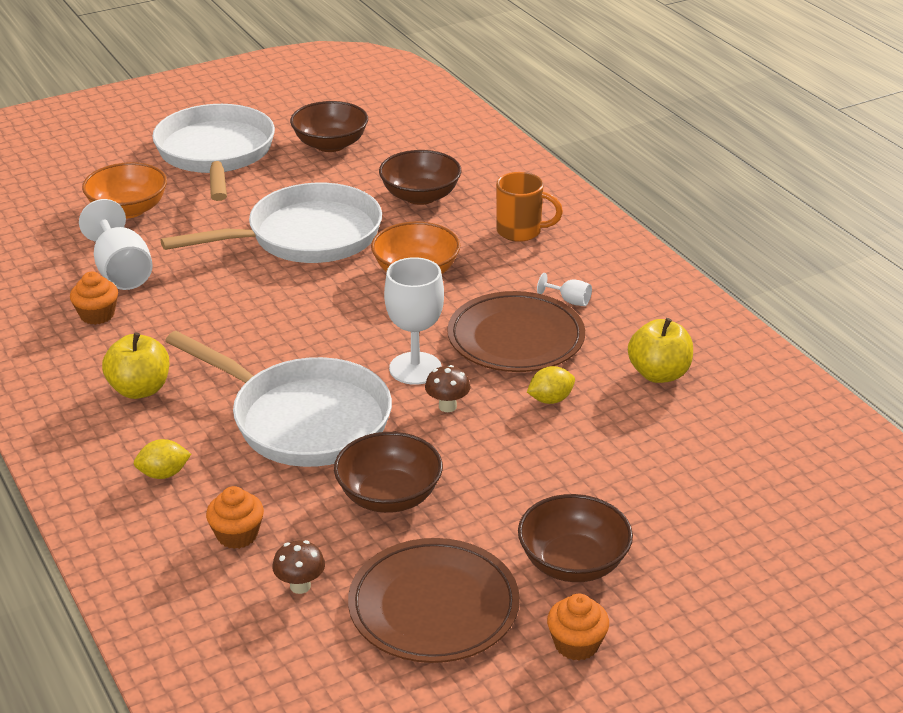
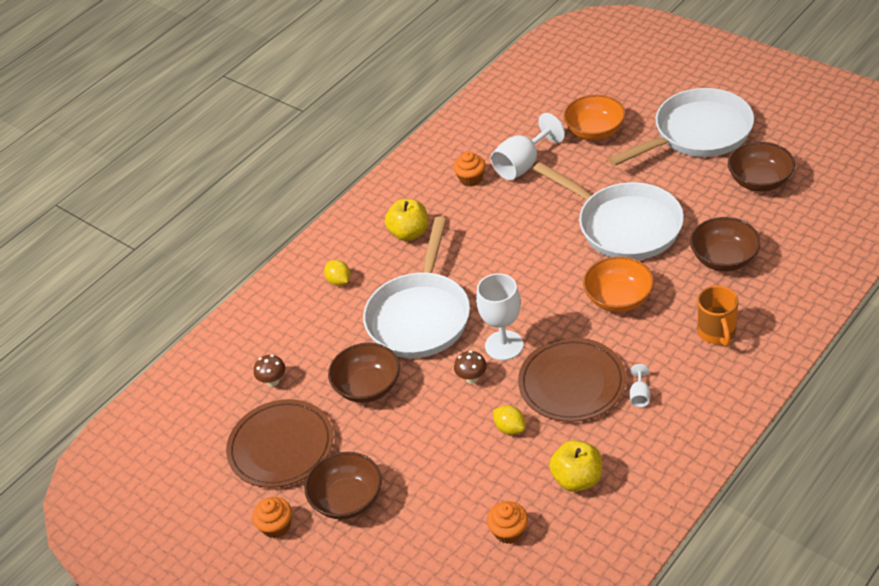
camera: 75 degrees right, 10 degrees up
(237, 535) = (302, 336): orange cupcake -> orange cupcake (509, 531)

